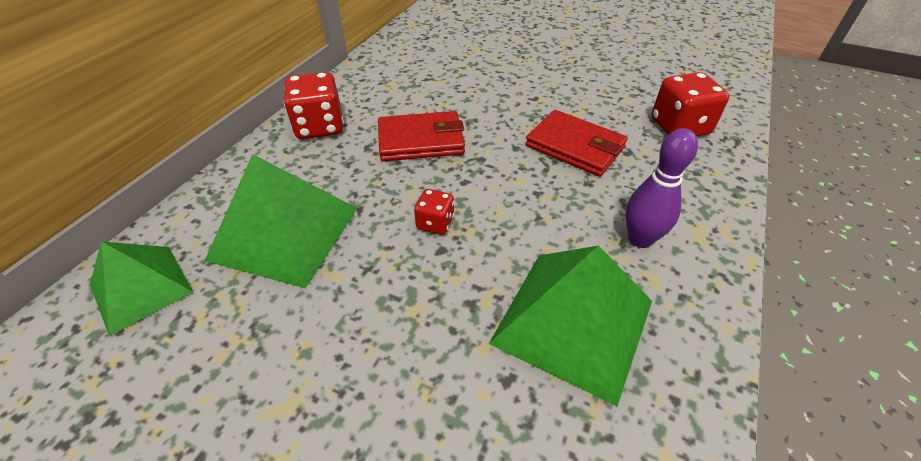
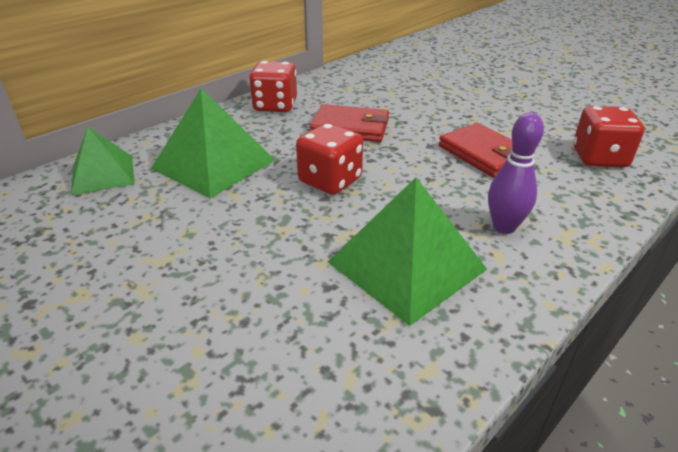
camera: 20 degrees right, 10 degrees down
(435, 223) = (330, 181): red dice -> red dice, size x1.82

